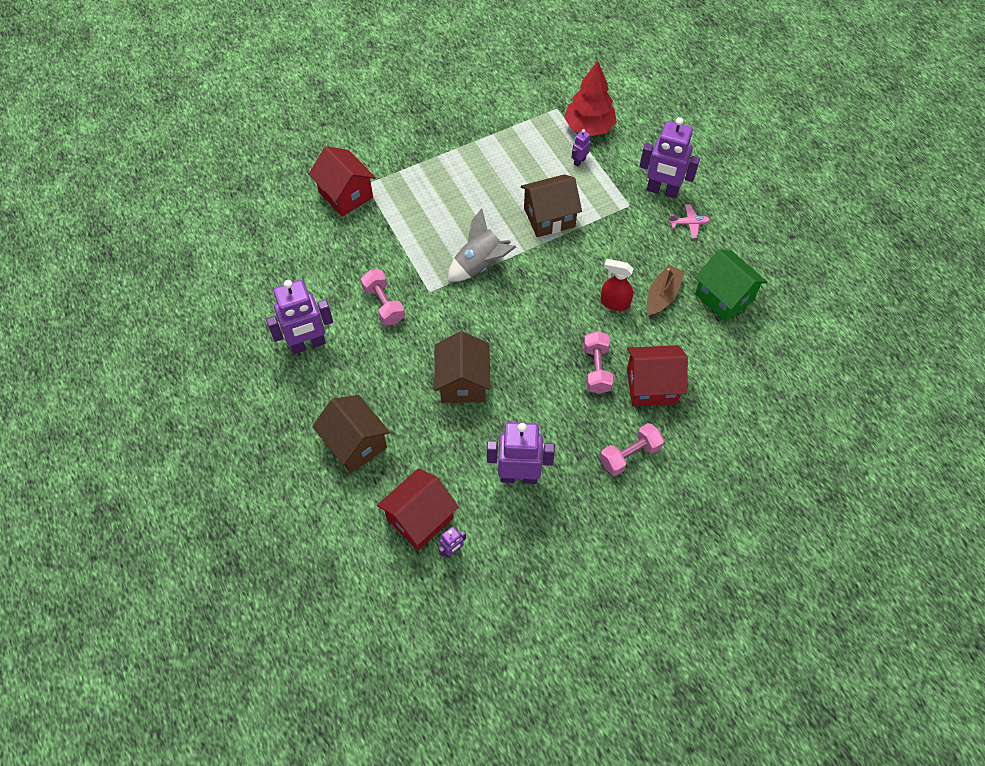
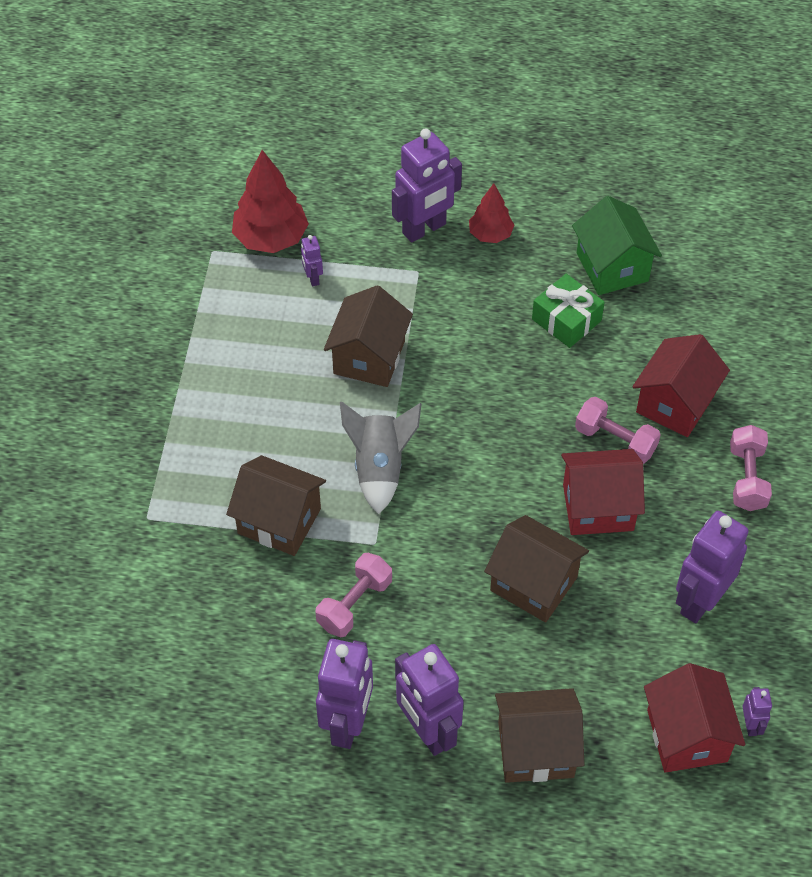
camera: 55 degrees left, 5 degrees down
(329, 384) = (427, 731): none -> purple robot
(346, 195) = (144, 550): red house -> red house (598, 507)
(384, 304) = (354, 604): pink dumbbell -> pink dumbbell turned 60 degrees counterclockwise
(409, 240) = (279, 521): none -> brown house
(614, 303) = (540, 369): red spray bottle -> none
(662, 296) = (566, 320): brown boat -> green gift
(689, 224) = (490, 234): pink plane -> red tree
(724, 297) = (612, 267): green house -> green house turned 75 degrees clockwise

